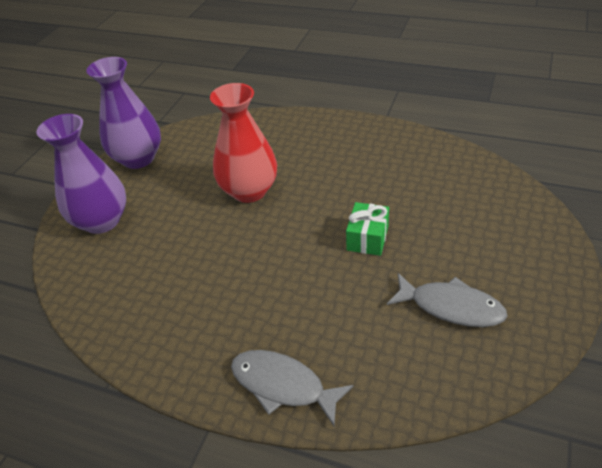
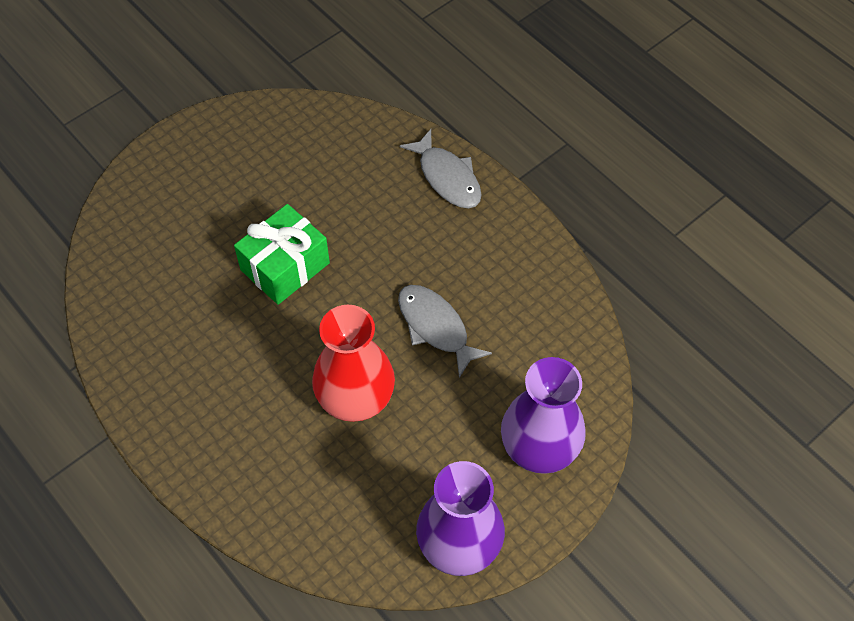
camera: 155 degrees left, 15 degrees up
(367, 238) = (285, 266): green gift -> green gift, size x1.53
(451, 307) = (277, 169): grey fish -> grey fish (435, 327)

